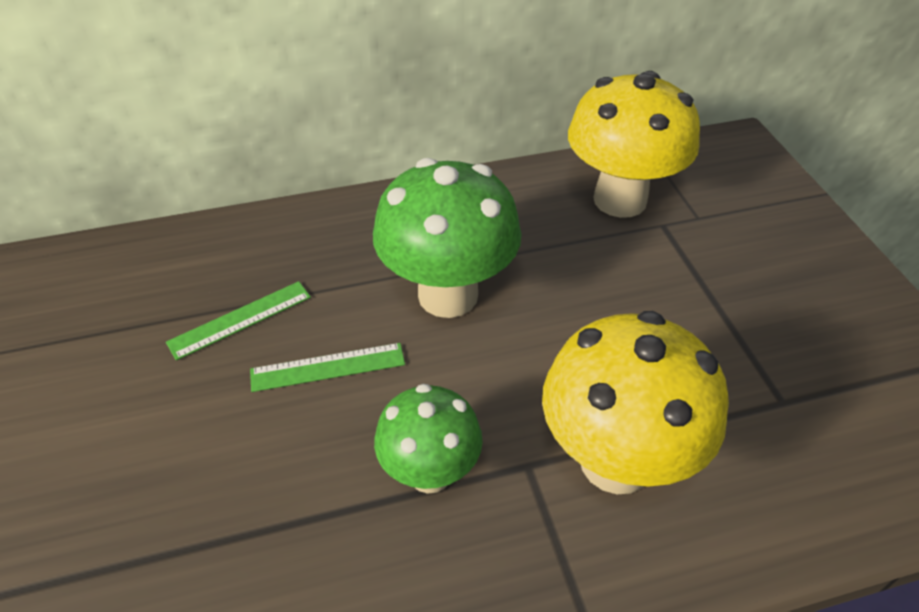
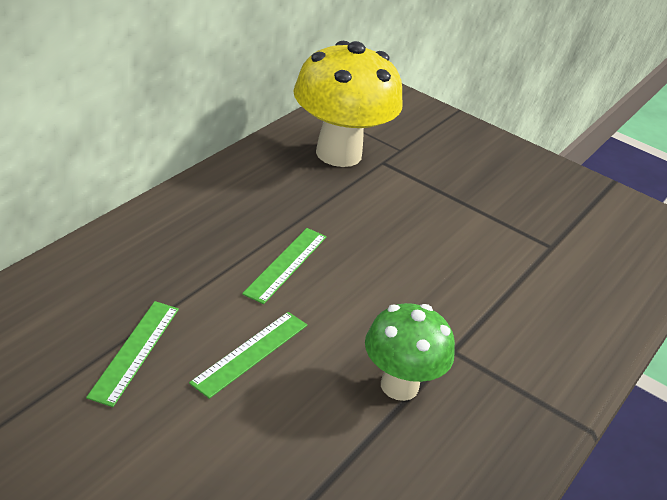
camera: 45 degrees left, 10 degrees down
(448, 295) = (286, 264): green mushroom -> green ruler
(615, 461) = (499, 322): yellow mushroom -> none

